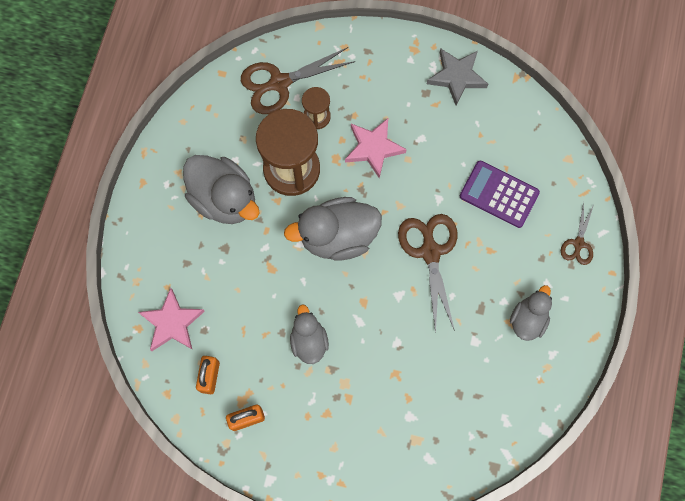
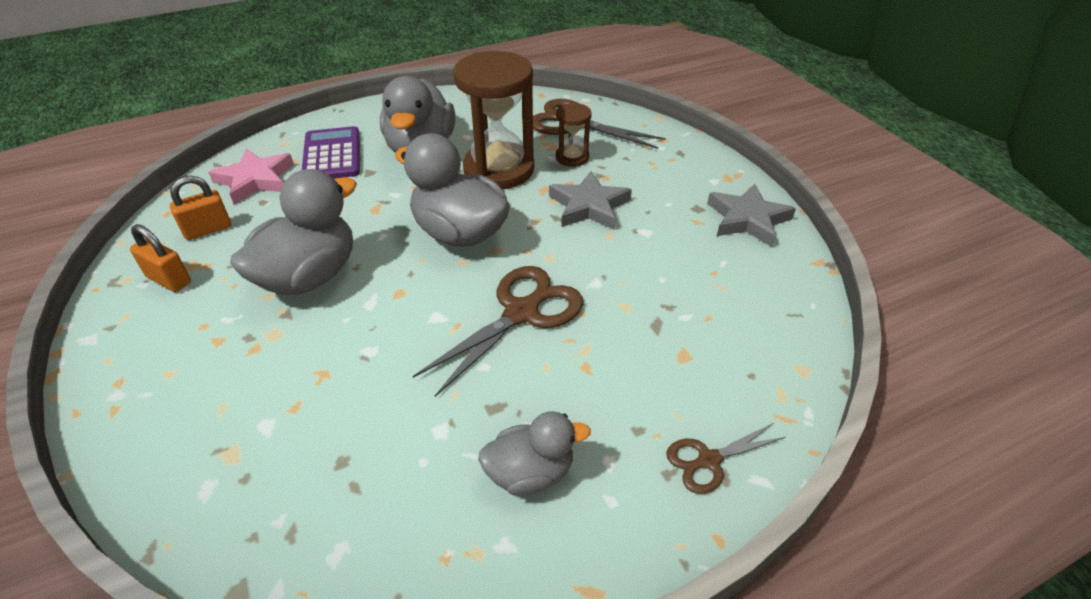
camera: 50 degrees right, 30 degrees down
(309, 341) = (309, 276): grey duck -> grey duck, size x1.69
(373, 148) = (589, 206): pink star -> grey star
(499, 194) = (667, 331): purple calculator -> purple calculator (332, 155)

